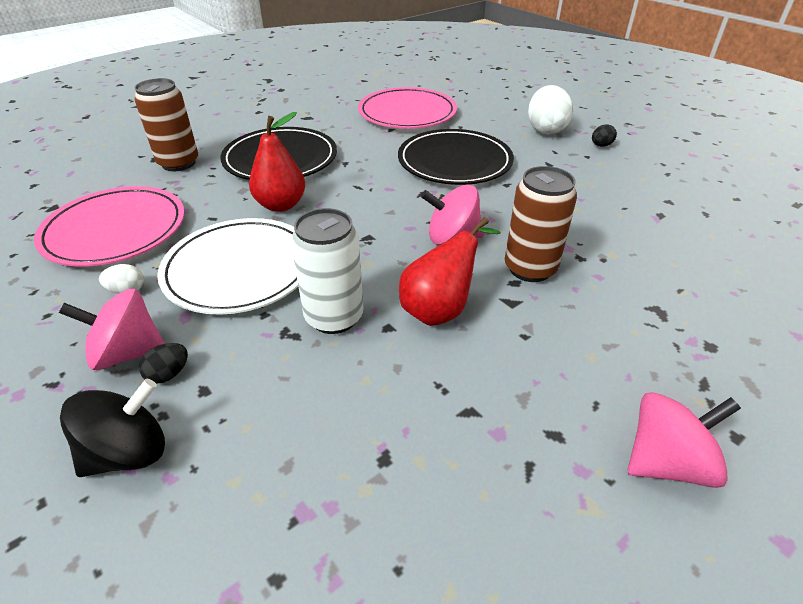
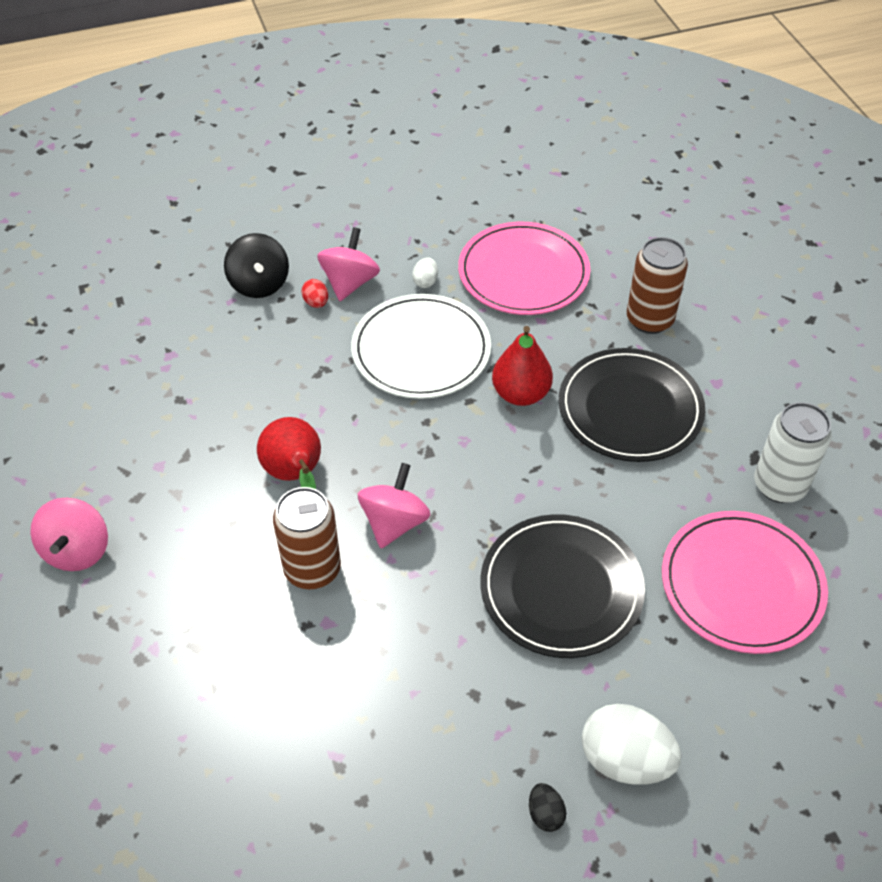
camera: 110 degrees right, 10 degrees up
(169, 374) = (316, 303): black egg -> red egg
(334, 317) = (325, 401): white can -> white can (779, 485)

